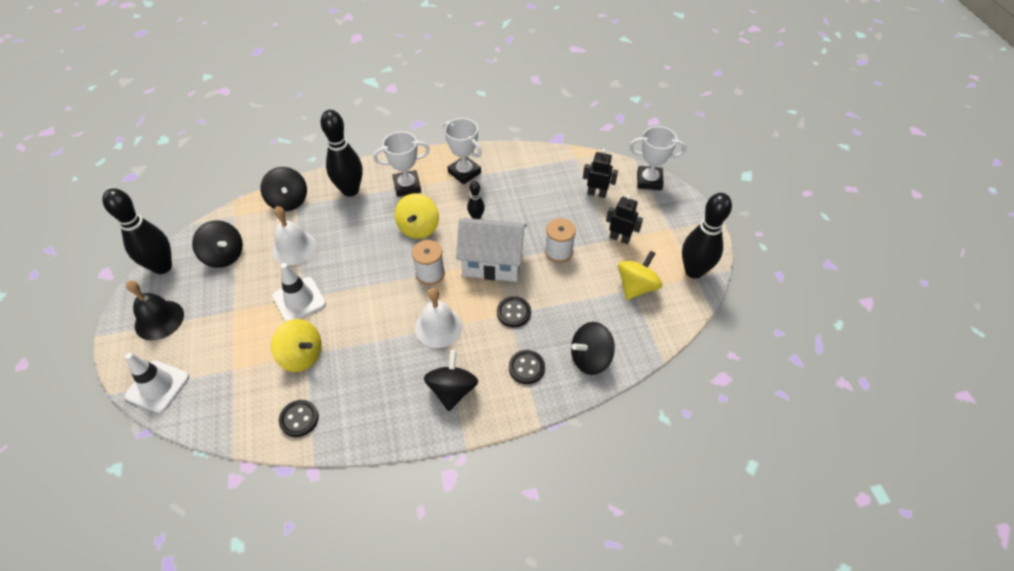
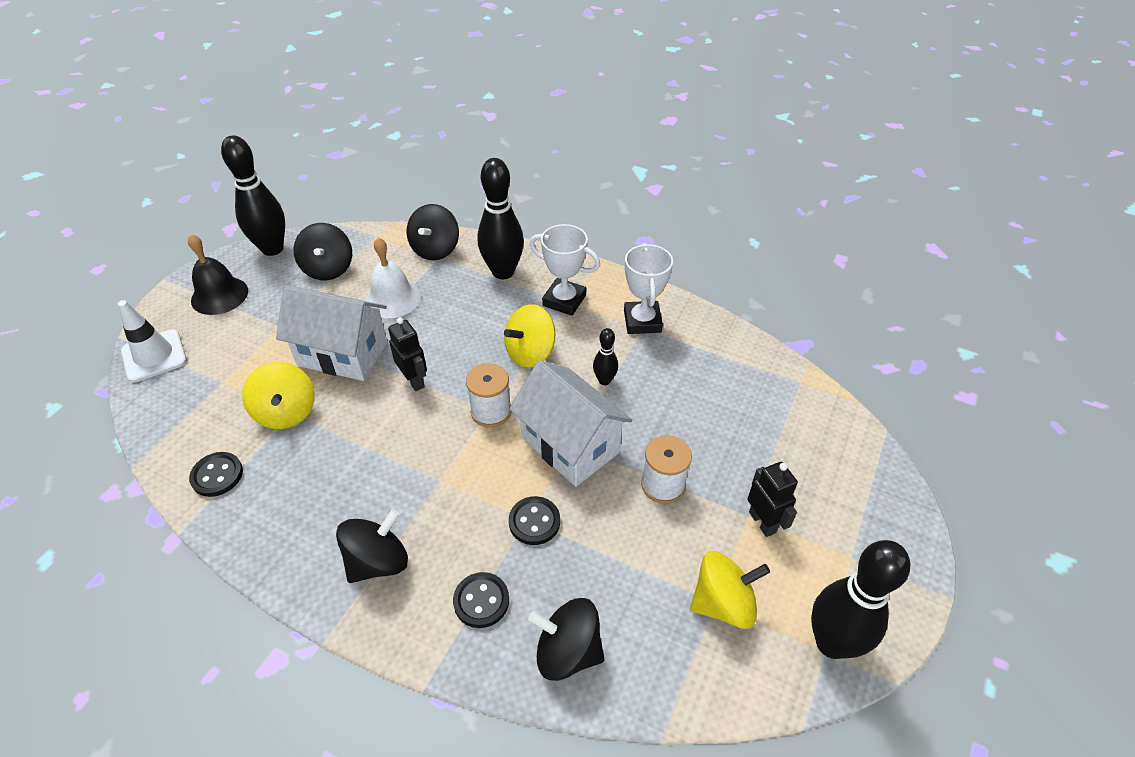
camera: 40 degrees right, 5 degrees down
(299, 300) = (343, 354): white traffic cone -> white house
(438, 327) = (438, 478): white bell -> none
(597, 193) = (786, 444): black robot -> black robot (414, 380)
(649, 181) = (881, 472): white trophy -> none

